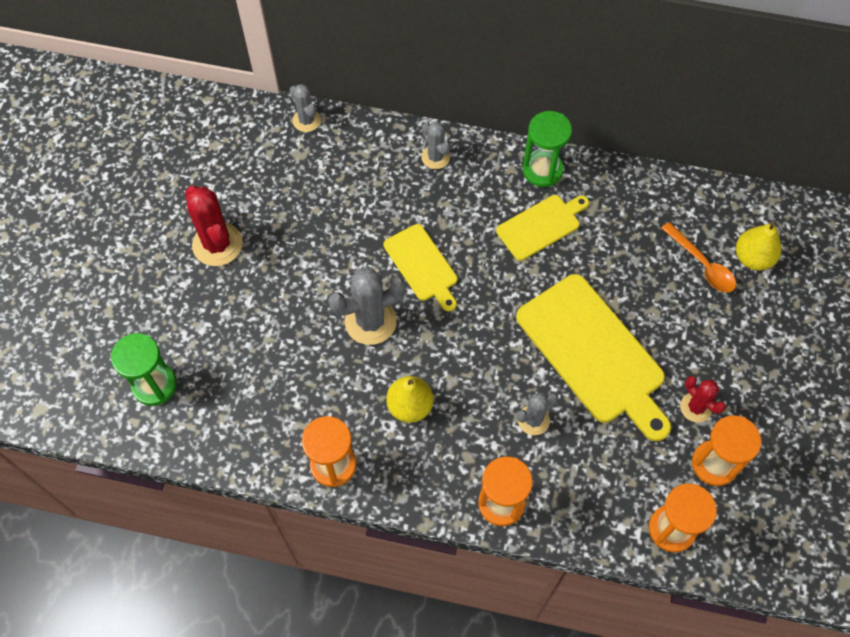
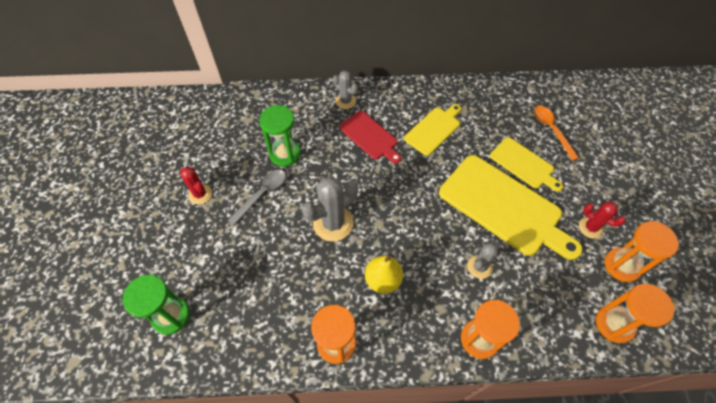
camera: 15 degrees left, 5 degrees down
(217, 244) = (200, 194): red cactus -> red cactus, size x0.59
(293, 263) = (262, 194): none -> grey spoon
(306, 120) = (247, 96): grey cactus -> none
(422, 265) = (359, 174): yellow cutting board -> yellow cutting board (524, 164)
(452, 216) = (370, 137): none -> red cutting board
(542, 170) = (421, 94): green hourglass -> green hourglass (285, 154)
(702, 264) = (551, 130): orange spoon -> orange spoon turned 150 degrees counterclockwise
(752, 258) = (582, 119): yellow pear -> none

